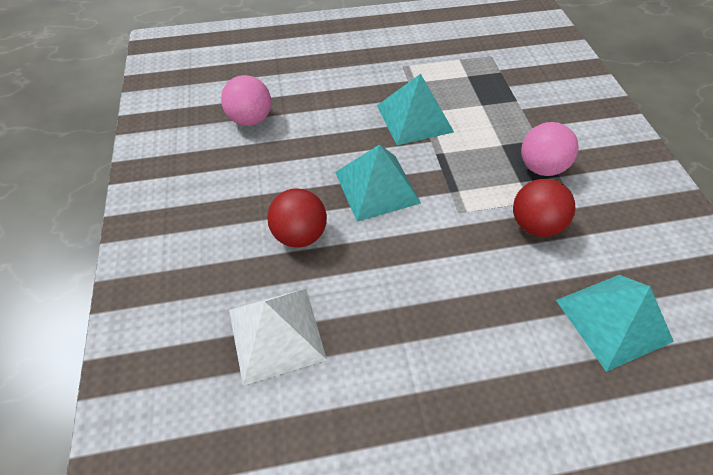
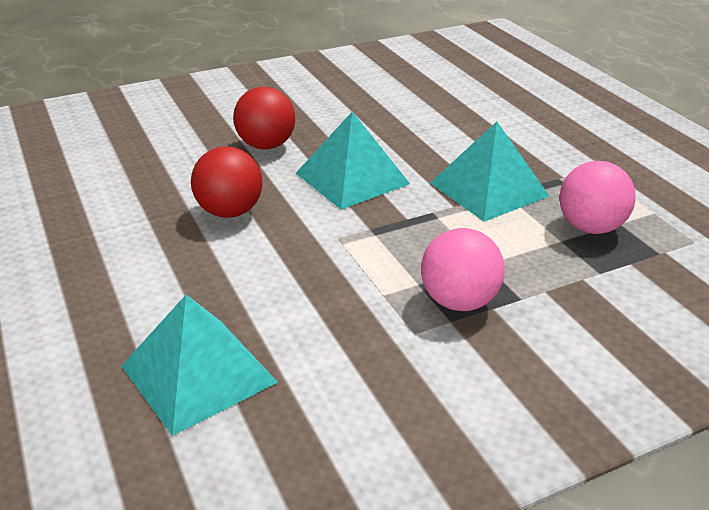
camera: 75 degrees right, 20 degrees down
(251, 119) = (413, 94): pink ball -> pink ball (590, 227)
(276, 334) = (149, 152): white pyramid -> none
(534, 224) = (342, 299): red ball -> red ball (230, 212)

